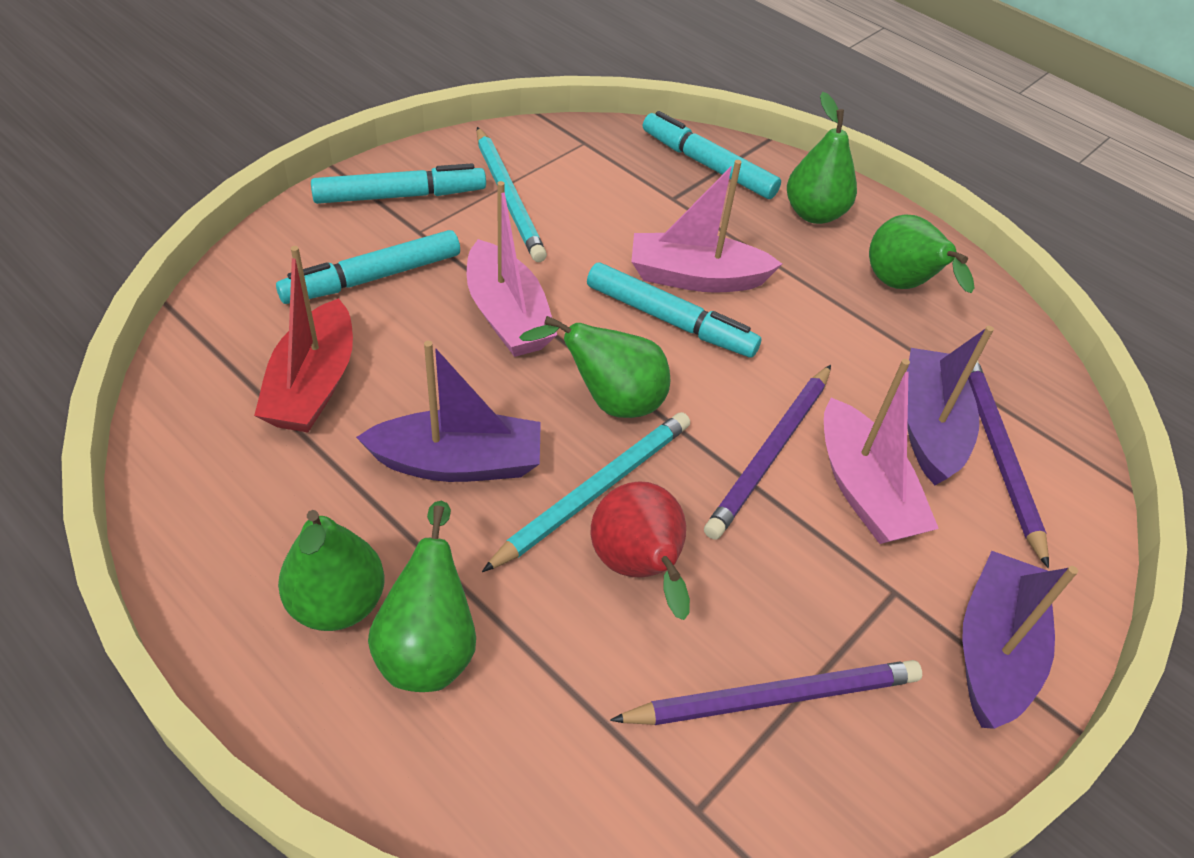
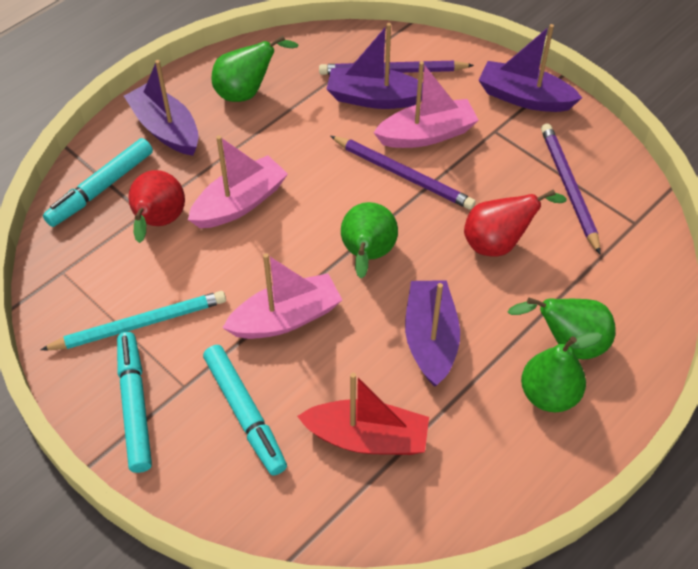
camera: 85 degrees left, 5 degrees up
(594, 491) = (444, 264): turquoise pencil -> none
(658, 209) = (158, 223): none -> red pear
(670, 320) = (286, 220): turquoise marker -> none
(696, 277) = (240, 203): pink boat -> pink boat turned 135 degrees counterclockwise
(814, 214) = (166, 129): green pear -> purple boat

